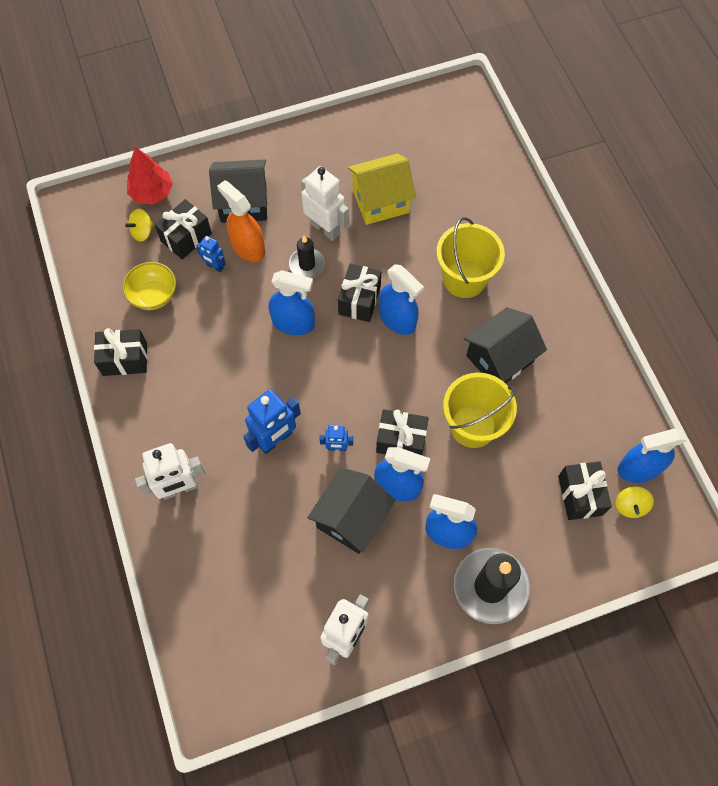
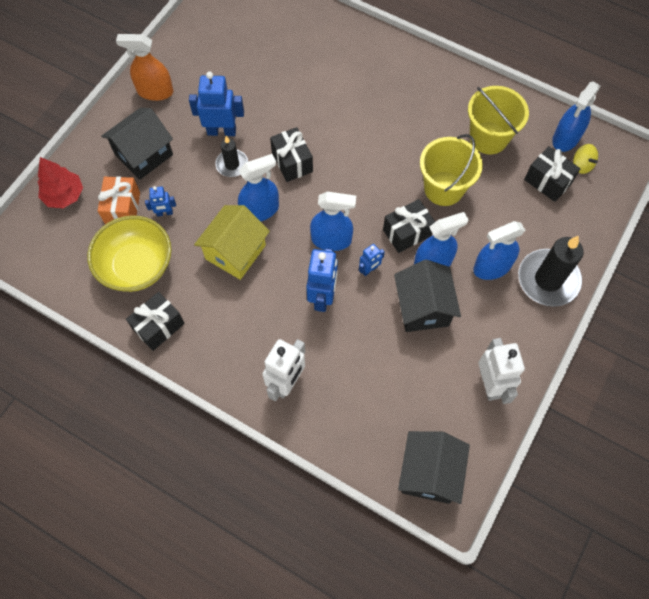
camera: 40 degrees left, 0 degrees up
(142, 232) = (84, 228): yellow spinning top -> none
(153, 295) = (137, 266): yellow bowl -> yellow bowl, size x1.62
(186, 237) = (122, 208): black gift -> orange gift
(248, 247) = (177, 183): orange spray bottle -> orange spray bottle (155, 91)
(325, 228) = (221, 131): white robot -> blue robot
(380, 201) = (244, 86): yellow house -> yellow house (235, 252)
(397, 319) = (330, 156): blue spray bottle -> blue spray bottle (331, 240)
(464, 279) = (349, 98): yellow bucket -> yellow bucket (488, 138)
(499, 359) = (420, 133): black house -> black house (429, 473)

